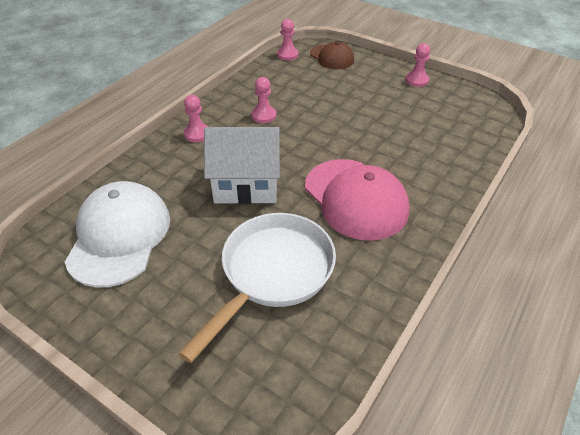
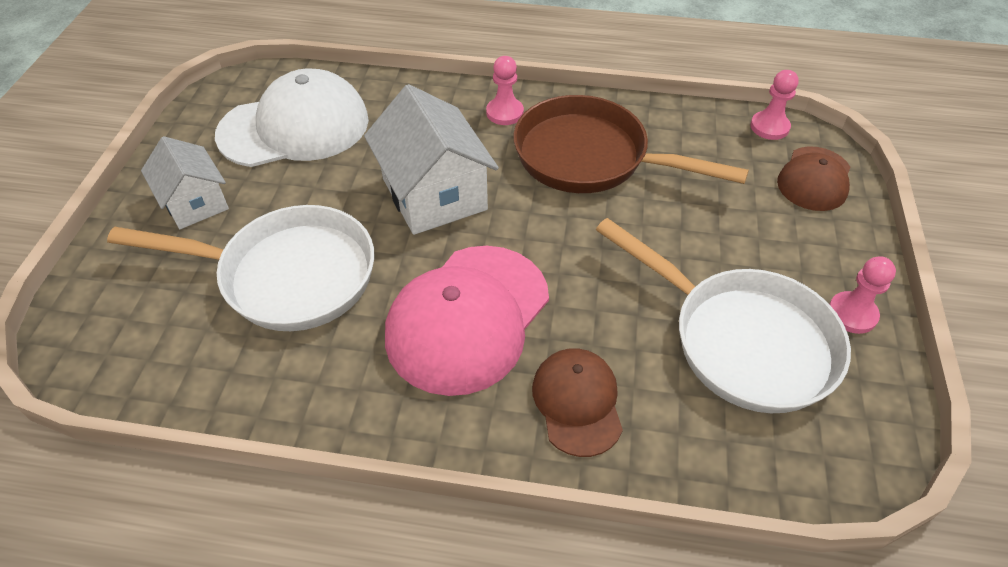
camera: 65 degrees right, 5 degrees up
(157, 314) = (195, 203): none -> white house
(264, 115) = (590, 158): pink pawn -> brown pan
(416, 114) = (741, 340): none -> white pan
(430, 176) = (577, 402): none -> brown cap

